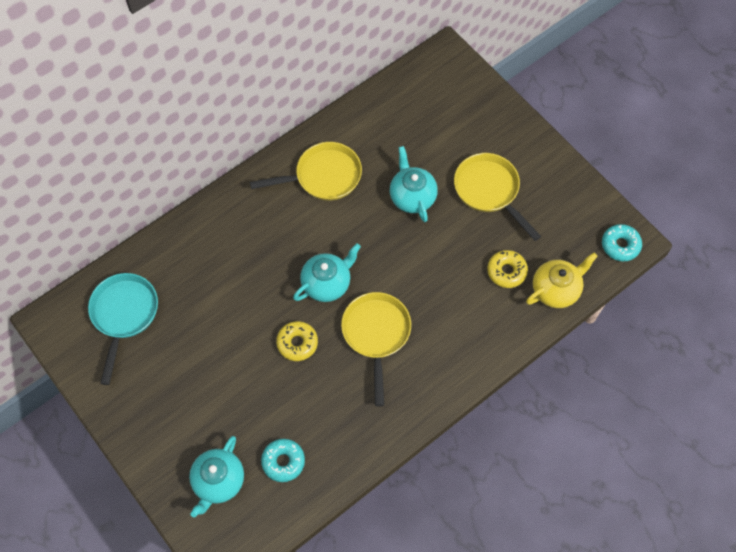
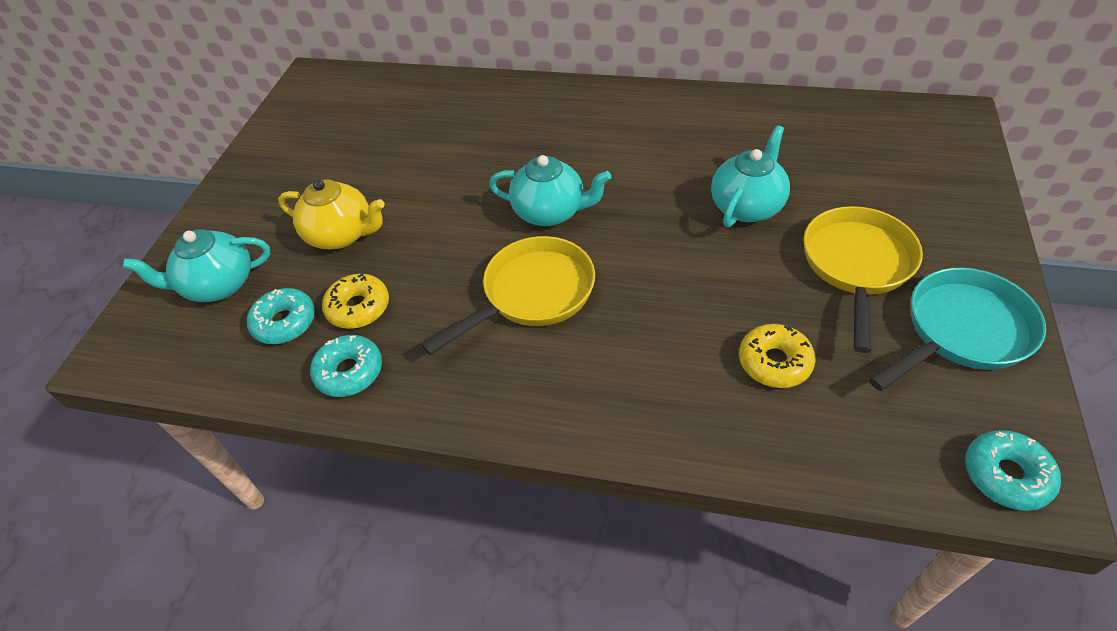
camera: 55 degrees right, 15 degrees down
(124, 315) = (360, 109): turquoise pan -> turquoise pan (961, 332)
(297, 343) = (450, 237): yellow donut -> yellow donut (358, 308)
(323, 176) = (672, 129): yellow pan -> none
(348, 449) = (349, 372): none -> turquoise donut
(556, 290) = (824, 441): yellow teapot -> yellow teapot (341, 235)

